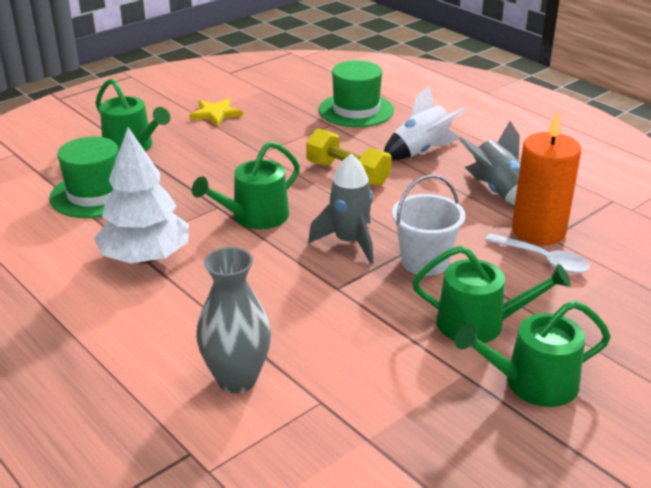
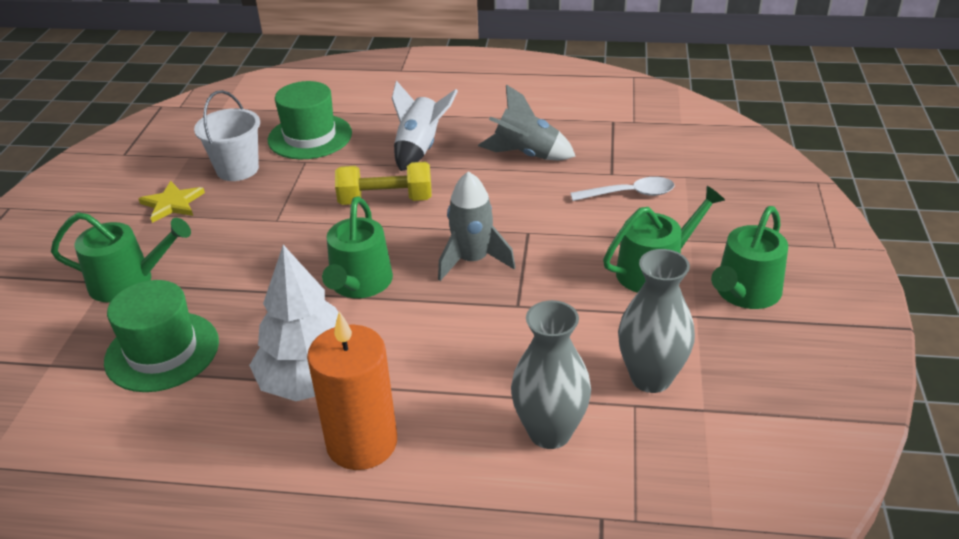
camera: 40 degrees left, 5 degrees up
(360, 392) = (651, 378): none -> grey vase
(424, 262) = (552, 243): white bucket -> white bucket (237, 169)
(538, 231) = (596, 172): orange candle -> orange candle (362, 443)

